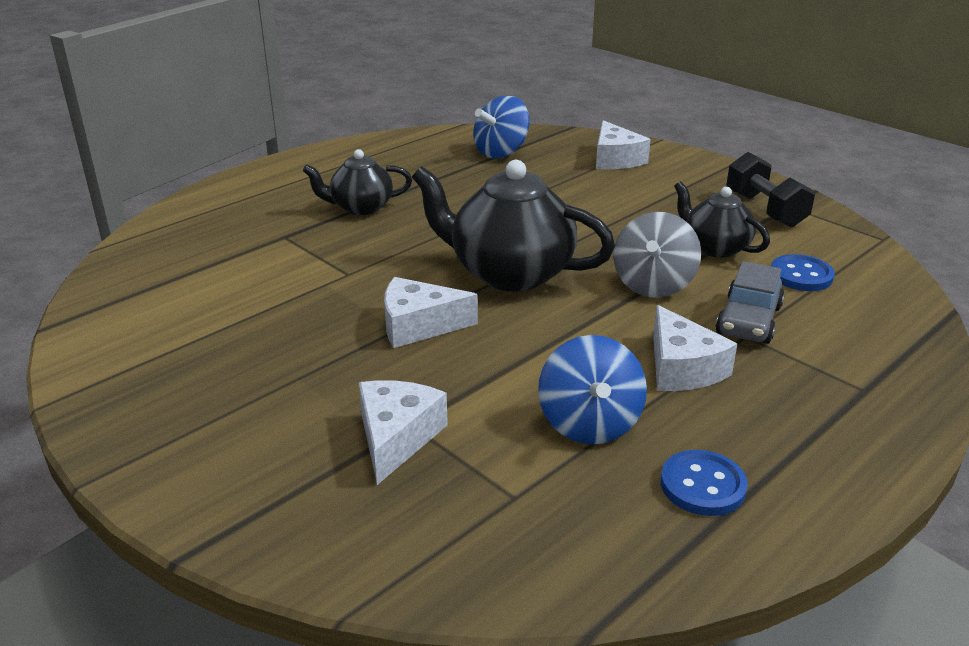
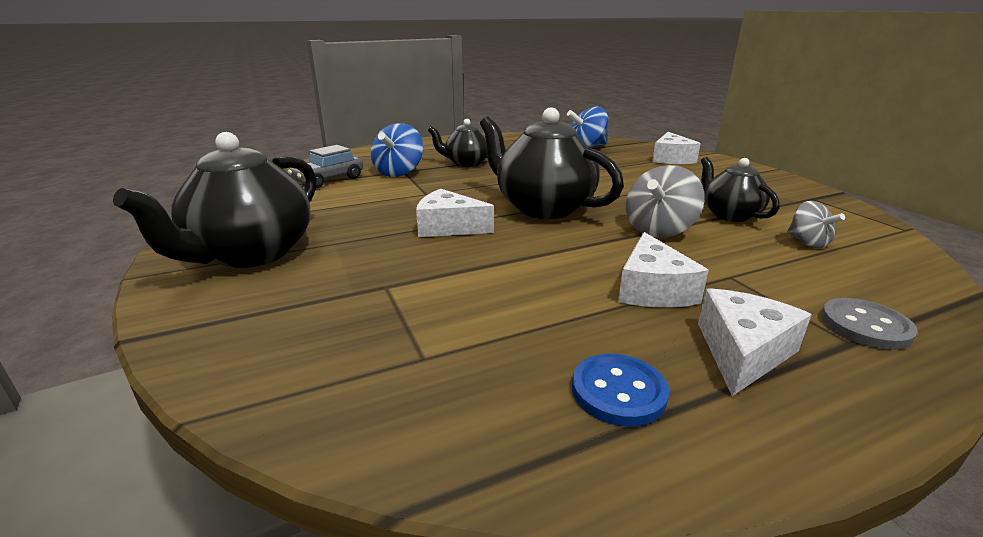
camera: 20 degrees right, 5 degrees down
(207, 416) = (251, 254): none -> black teapot
(396, 437) = (366, 292): white cheese -> white cheese (742, 352)
(589, 424) = (536, 315): blue spinning top -> blue spinning top (399, 172)
(748, 320) = (738, 266): grey car -> grey car (328, 180)
(765, 210) = (788, 198): black dumbbell -> none
(801, 275) = (807, 243): blue button -> grey spinning top
(872, 369) = (865, 326): none -> grey button

